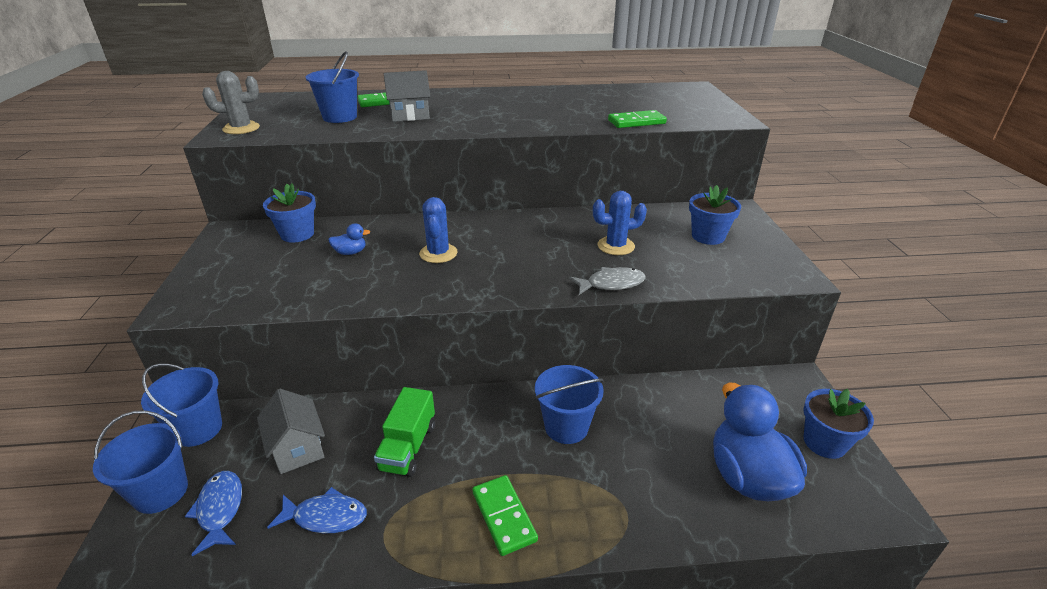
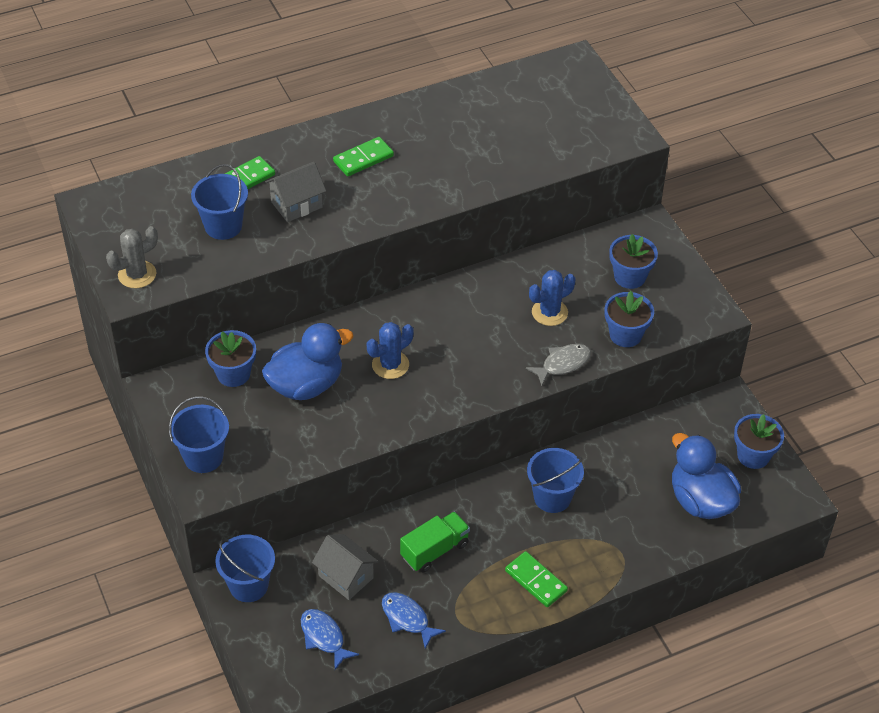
camera: 20 degrees left, 15 degrees up
(161, 492) = (266, 639): blue bucket -> blue bucket (203, 457)
(326, 516) = (407, 619): blue fish -> blue fish turned 120 degrees counterclockwise
(350, 252) = (306, 385): blue duck -> blue duck, size x2.39
(408, 447) = (434, 550): green truck -> green truck turned 120 degrees counterclockwise
(438, 253) = (390, 365): blue cactus -> blue cactus turned 75 degrees clockwise
(636, 122) = (538, 164): green domino -> green domino (363, 159)
(690, 274) = (625, 335): none -> blue flower pot

